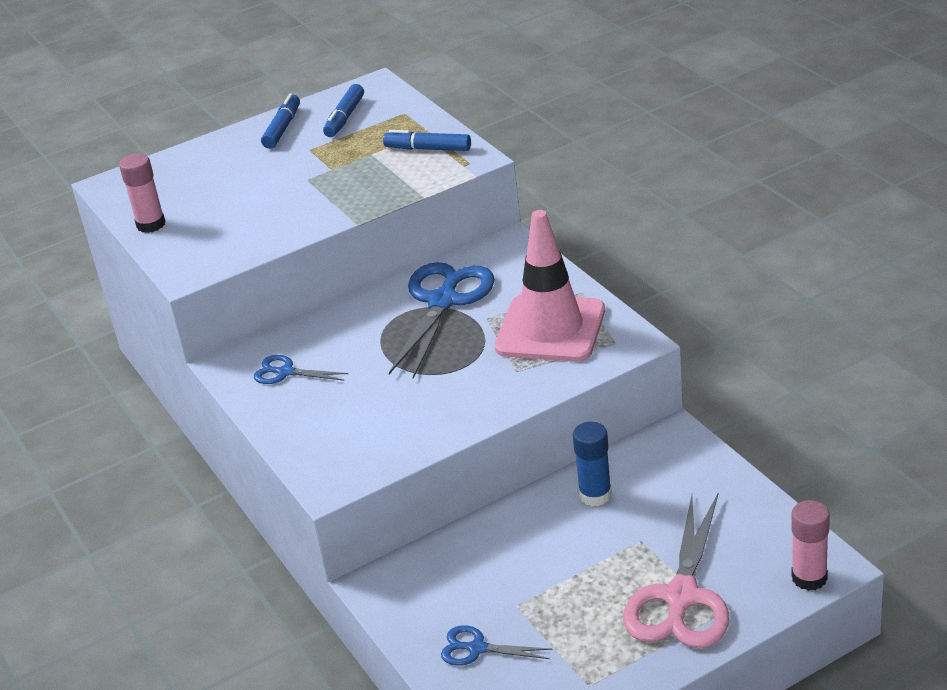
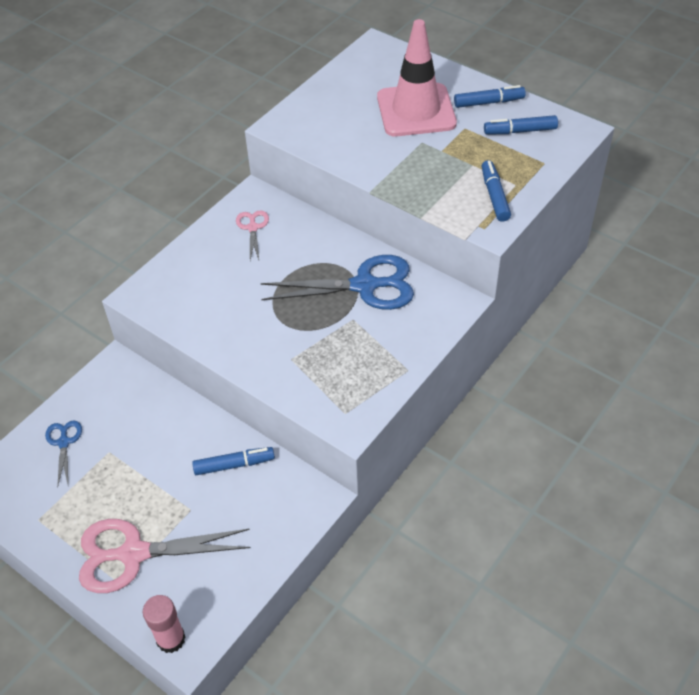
camera: 65 degrees right, 15 degrees up
(151, 224) = (332, 85): pink glue stick -> none
(285, 372) = (253, 228): blue scissors -> pink scissors
(550, 329) = (350, 364): pink traffic cone -> pink traffic cone (416, 110)
(595, 495) = (234, 465): blue glue stick -> blue marker

